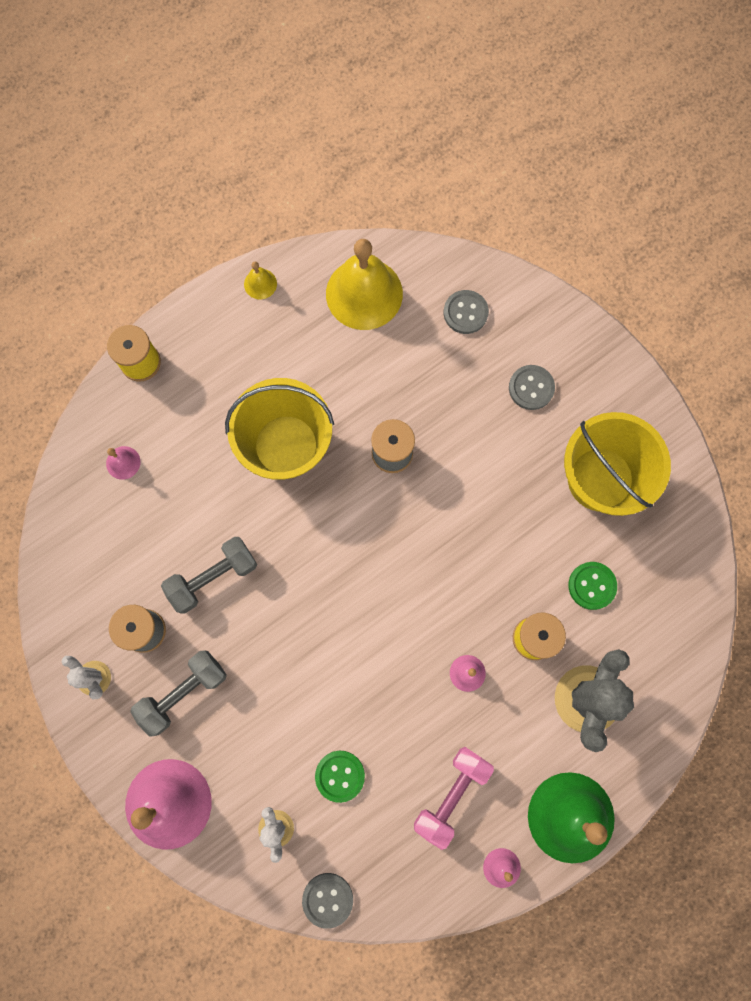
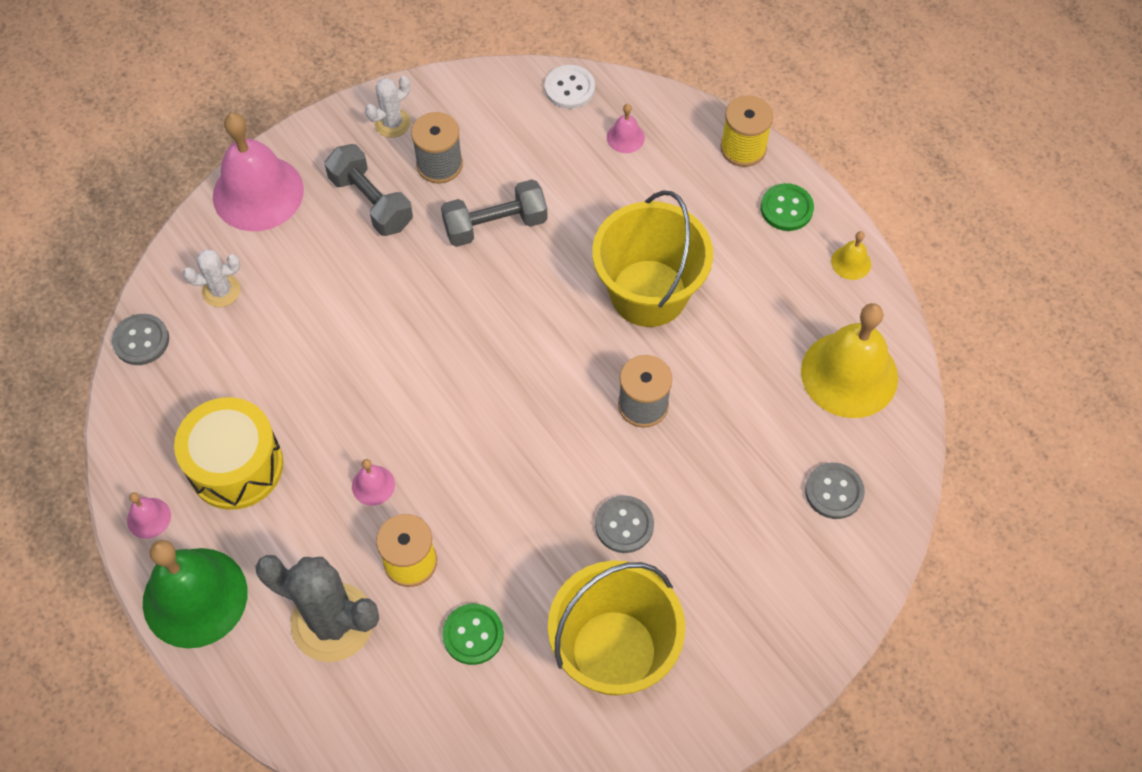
camera: 90 degrees right, 15 degrees down
(64, 512) = (569, 88): none -> white button
(213, 577) = (495, 225): grey dumbbell -> grey dumbbell turned 75 degrees counterclockwise
(340, 776) = (269, 351): green button -> green button (786, 208)
(451, 794) = (236, 465): pink dumbbell -> yellow drum
(531, 388) = (735, 569): grey button -> grey button (624, 525)

